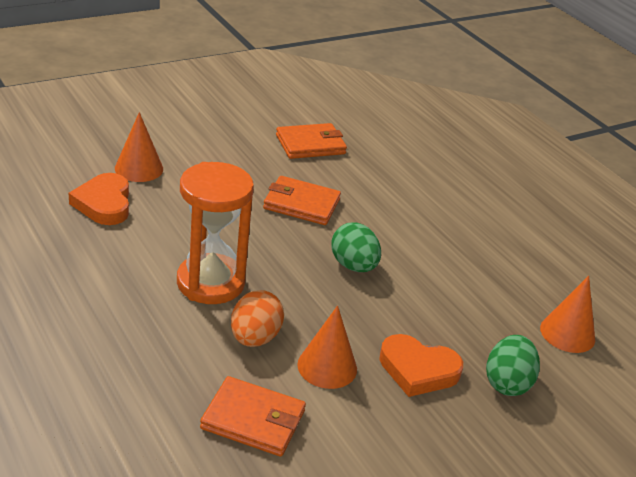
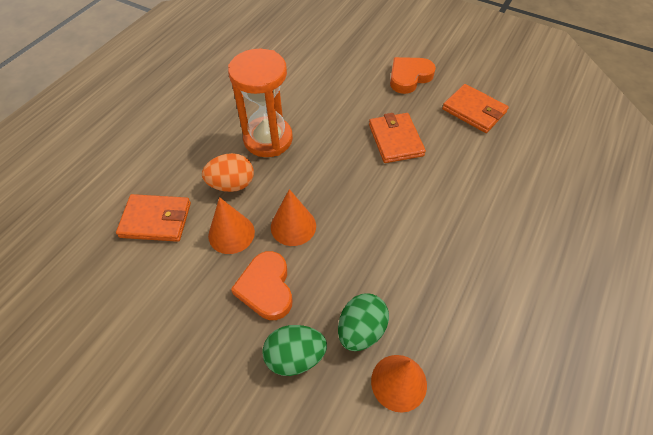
camera: 65 degrees right, 20 degrees up
(104, 204) = (300, 61): orange heart -> orange heart (409, 77)
(139, 168) = (349, 55): orange cone -> orange cone (293, 226)
(253, 420) = (156, 220): orange wallet -> orange wallet turned 75 degrees counterclockwise
(353, 266) = (352, 199): green egg -> green egg (361, 330)

